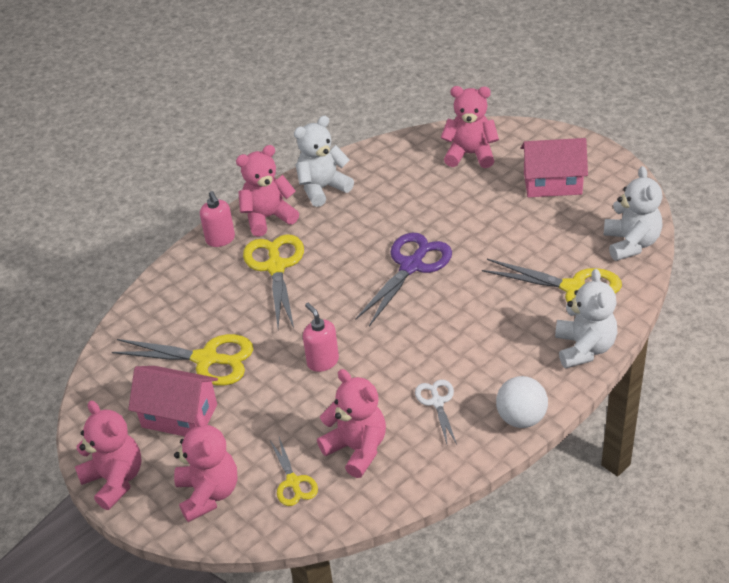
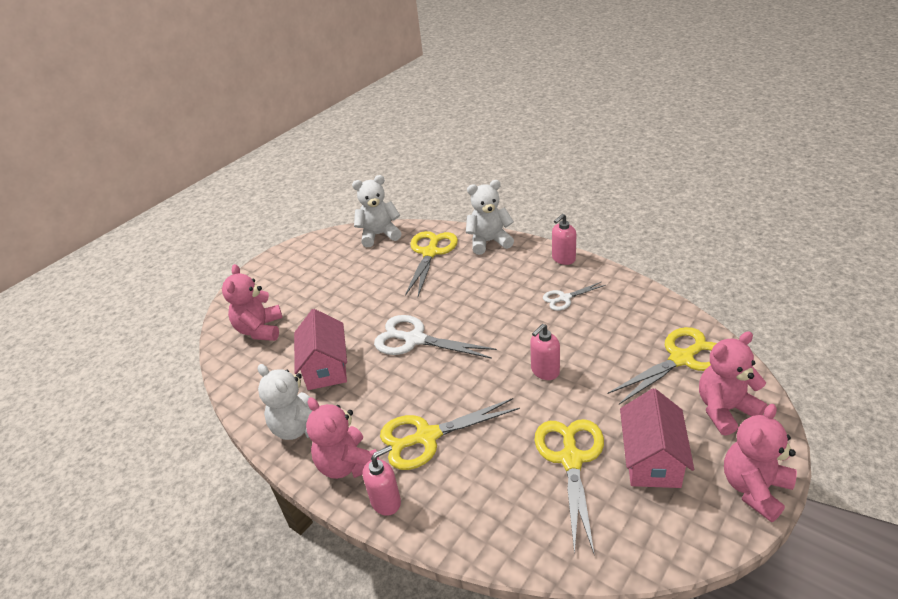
camera: 100 degrees left, 5 degrees down
(293, 482) = (681, 359): yellow scissors -> yellow scissors, size x1.79
(357, 449) = (629, 330): pink teddy bear -> none
(411, 266) = (415, 339): purple scissors -> white scissors
(521, 418) = (563, 259): white ball -> pink soap dispenser
(552, 183) = (307, 278): pink house -> pink house (326, 367)

